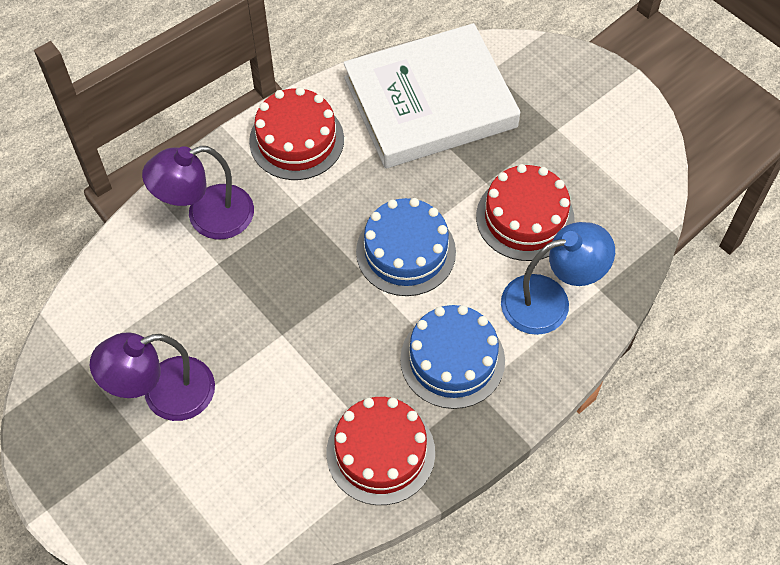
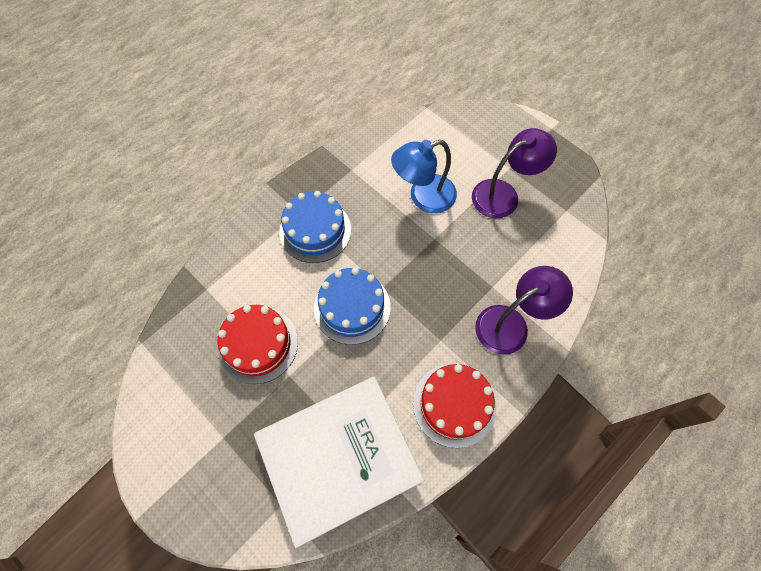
camera: 175 degrees right, 5 degrees up
(380, 452) = (359, 171): red cake -> none
(549, 300) = (244, 277): blue lamp -> blue lamp (423, 197)

